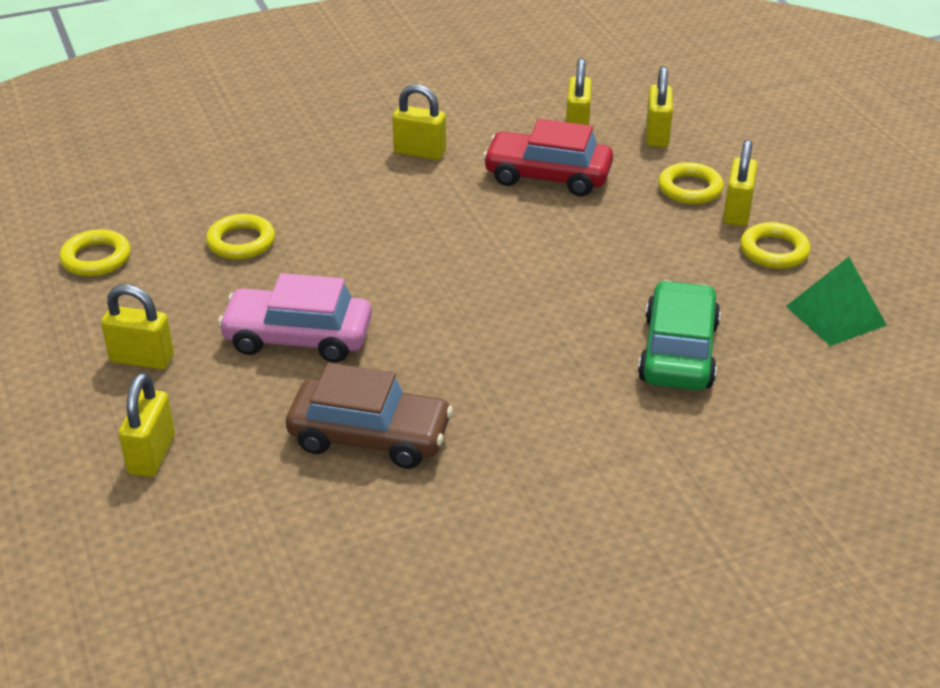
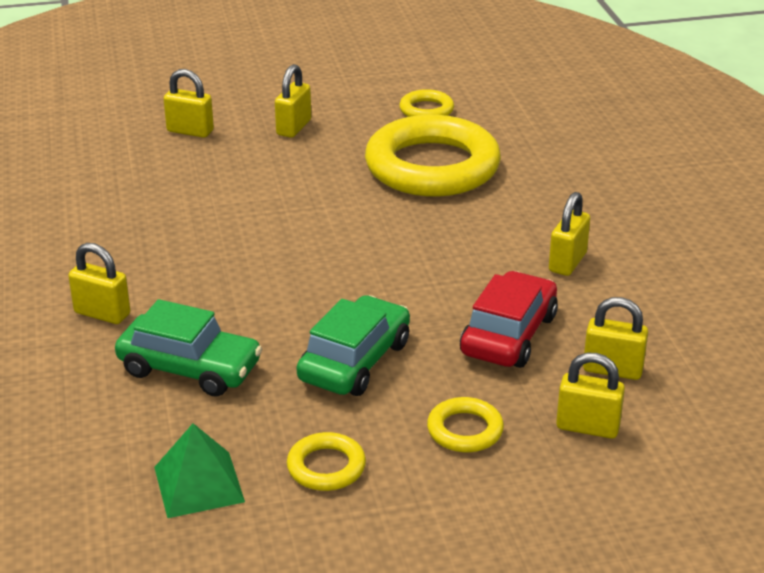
camera: 100 degrees right, 5 degrees down
(241, 242) = (432, 167): yellow ring -> yellow ring, size x2.31
(298, 338) = (292, 186): pink car -> none
(370, 436) = (163, 209): brown car -> none
(622, 253) = (355, 361): none -> green car
(737, 212) = (409, 456): yellow padlock -> yellow padlock (102, 313)

